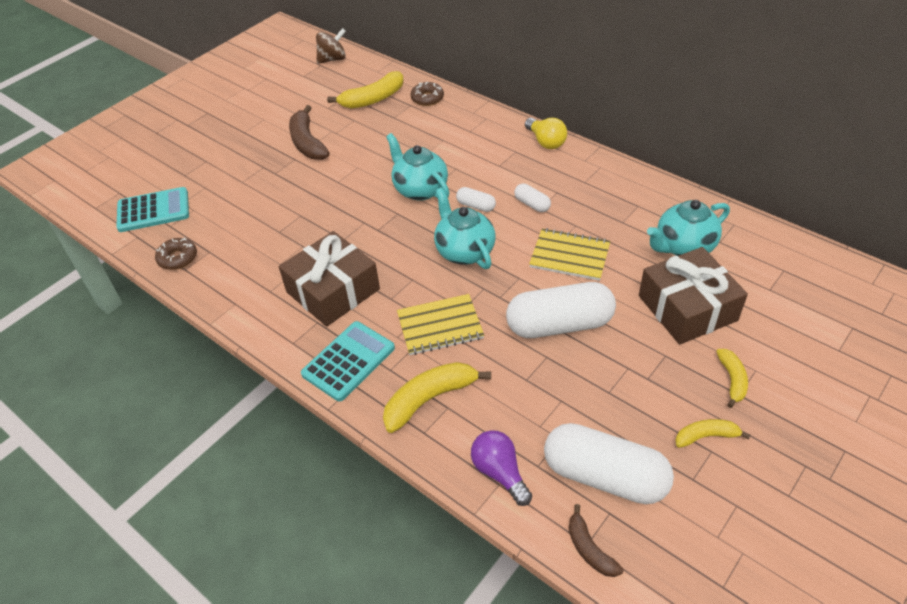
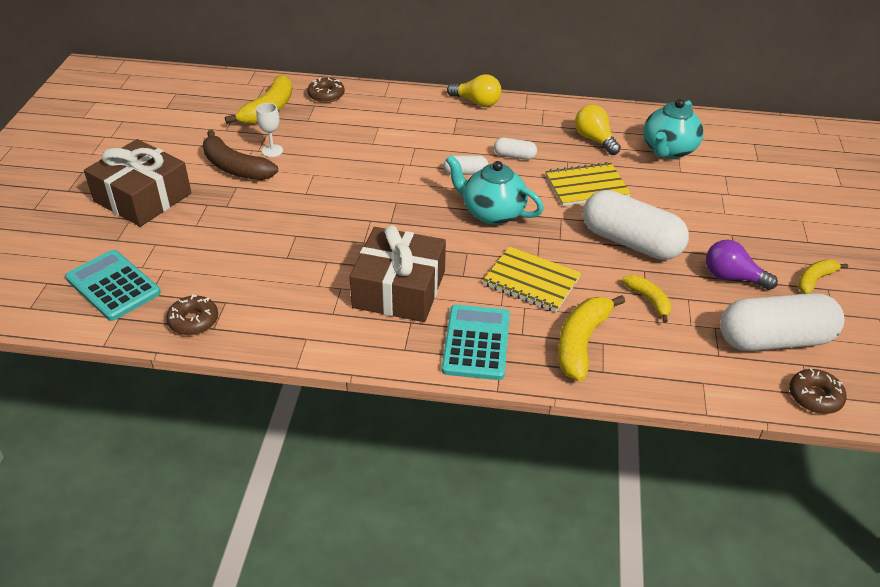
camera: 35 degrees left, 5 degrees down
(153, 210) = (113, 286): turquoise calculator -> turquoise calculator turned 90 degrees counterclockwise
(332, 59) = (185, 84): brown spinning top -> none
(345, 136) = (272, 151): none -> white goblet
(420, 189) = (398, 175): turquoise teapot -> none
(440, 326) = (531, 281): yellow notebook -> yellow notebook turned 75 degrees clockwise
(500, 472) = (695, 373): purple light bulb -> purple light bulb (732, 277)
(559, 325) = (630, 242): white capsule -> white capsule turned 75 degrees clockwise
(589, 549) = (815, 397): brown banana -> brown donut
(620, 212) = (594, 140): none -> yellow light bulb
(687, 308) = (714, 194): brown gift -> brown gift (142, 197)
(732, 380) = (794, 233): yellow banana -> yellow banana (648, 300)

